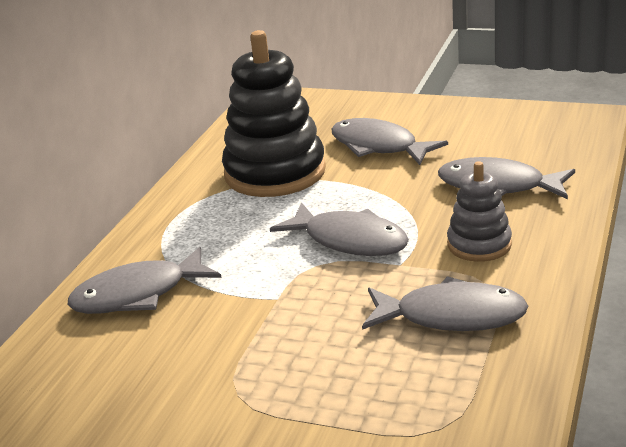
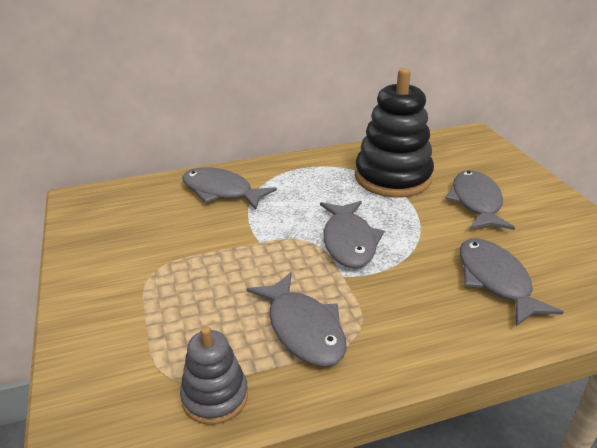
camera: 50 degrees right, 5 degrees up
(479, 245) = (405, 304): grey stacking toy -> grey stacking toy (215, 396)

